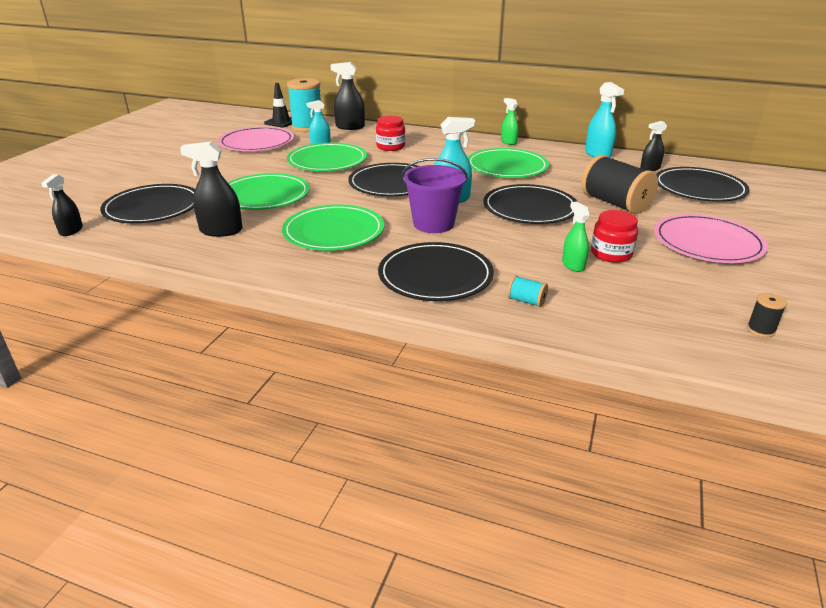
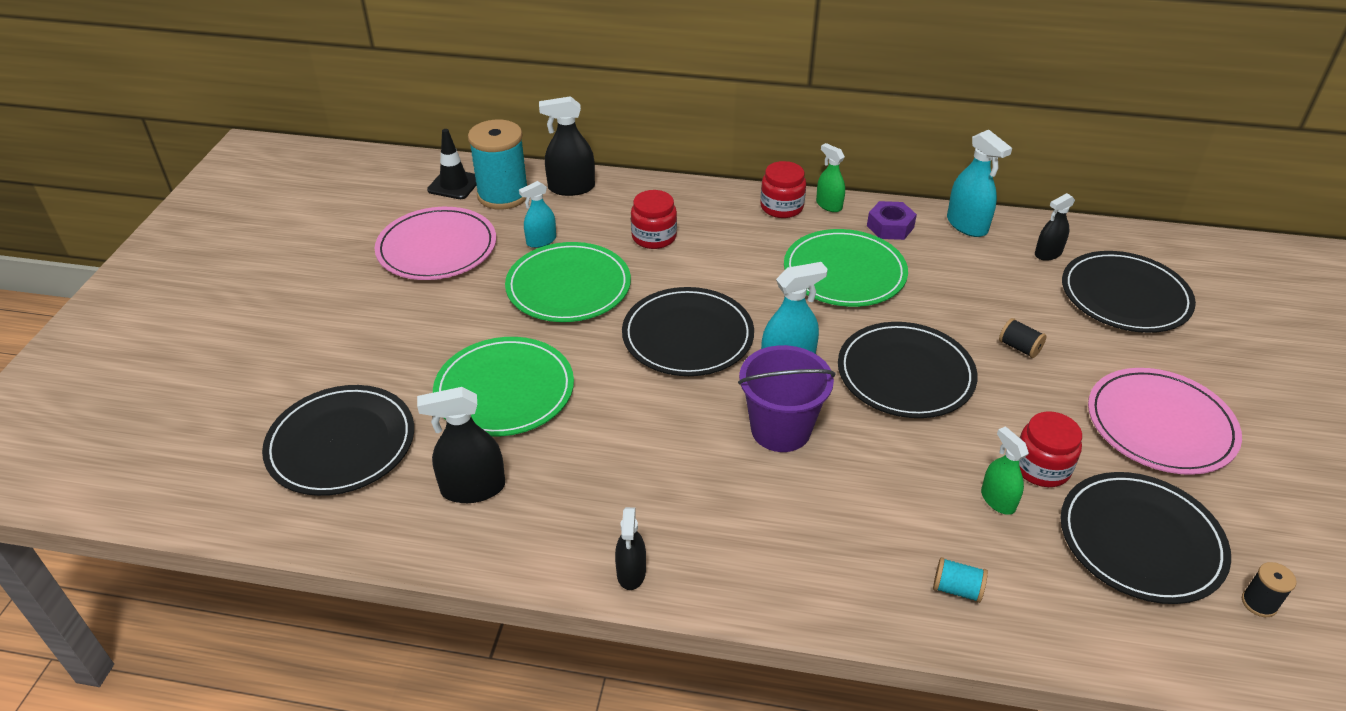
camera: 10 degrees left, 10 degrees up
(71, 231) = (237, 519): black spray bottle -> black spray bottle (631, 572)
(333, 232) = (642, 468): green plate -> none
(435, 276) = (820, 551): black plate -> black plate (1141, 540)
(477, 141) = (781, 207): none -> red jar
(545, 152) = (890, 227): none -> purple nut
(614, 203) = (1019, 347): black spool -> black spool, size x0.43

